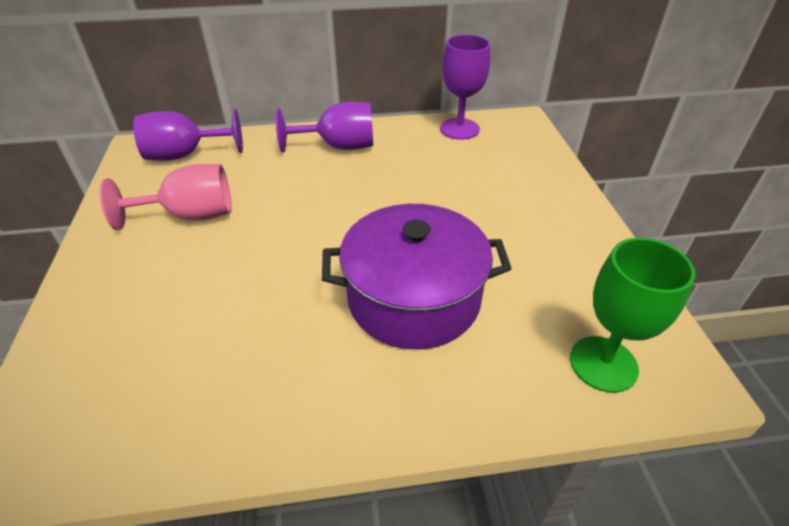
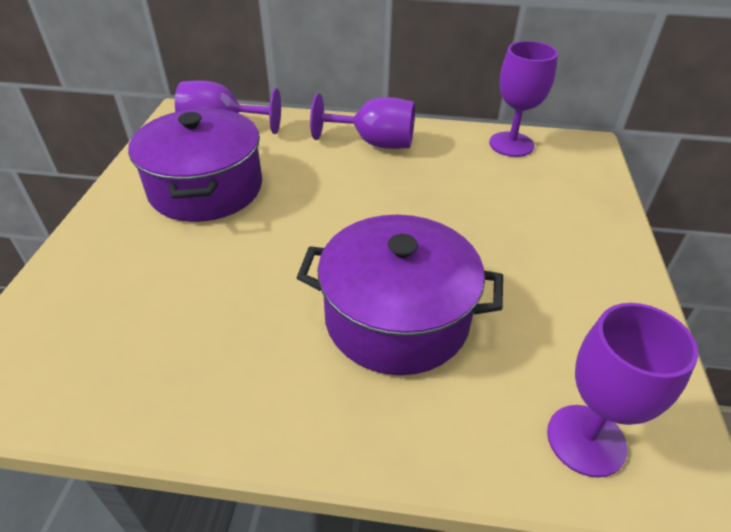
camera: 15 degrees right, 0 degrees up
(190, 215) = (206, 188): pink goblet -> purple pot
(603, 364) = (586, 440): green goblet -> purple goblet

